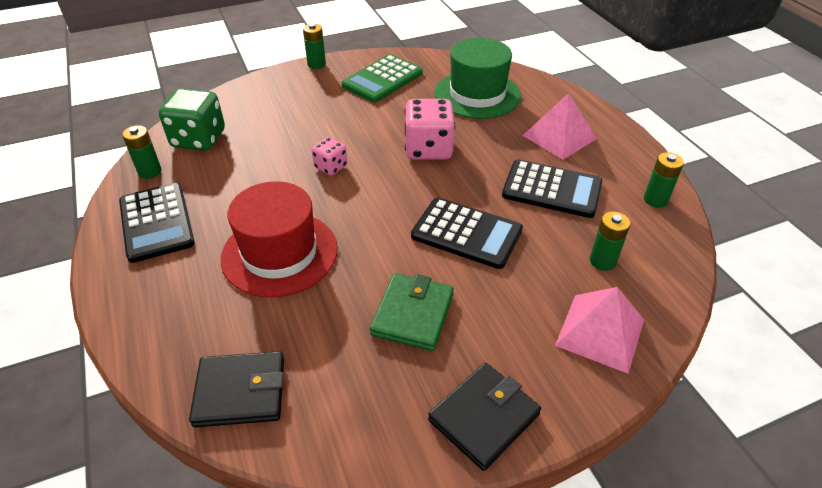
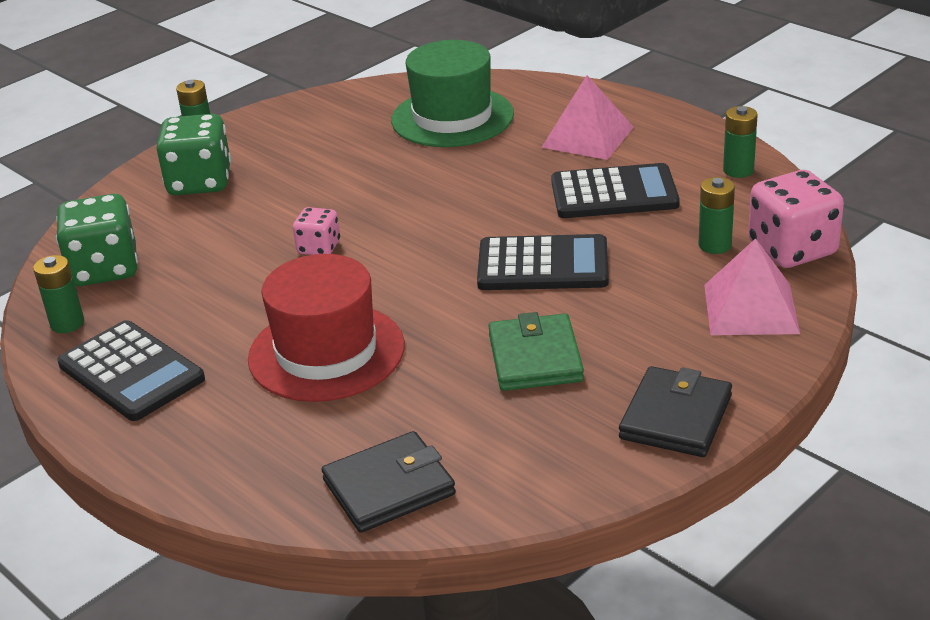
camera: 20 degrees left, 10 degrees down
(295, 95) = (200, 182): none -> green dice
(382, 79) = (310, 133): green calculator -> none
(428, 149) = (433, 194): pink dice -> pink dice (792, 249)

